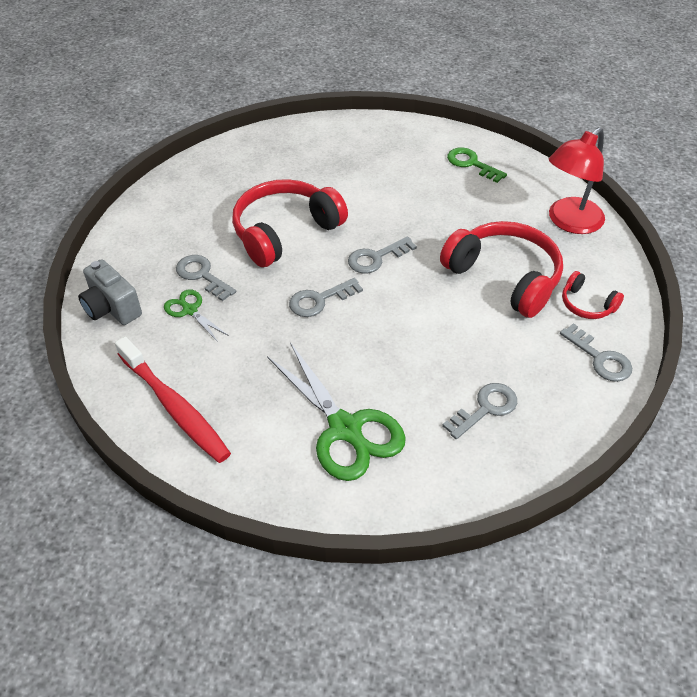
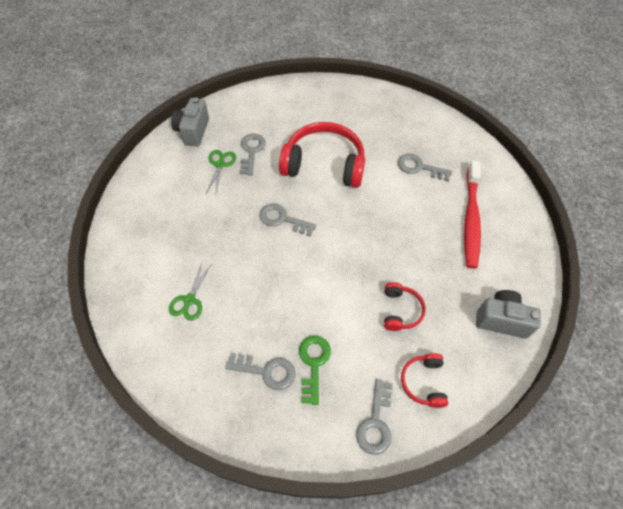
camera: 50 degrees right, 10 degrees up
(175, 407) = (145, 207): red toothbrush -> red toothbrush (471, 219)
(346, 429) = (189, 300): green scissors -> green scissors, size x0.50
(376, 258) = (347, 225): grey key -> grey key (419, 167)
(471, 164) = (496, 221): green key -> green key (313, 364)
(504, 277) = (400, 310): red headphones -> red headphones, size x0.48
(569, 222) = (501, 320): red lamp -> grey camera

